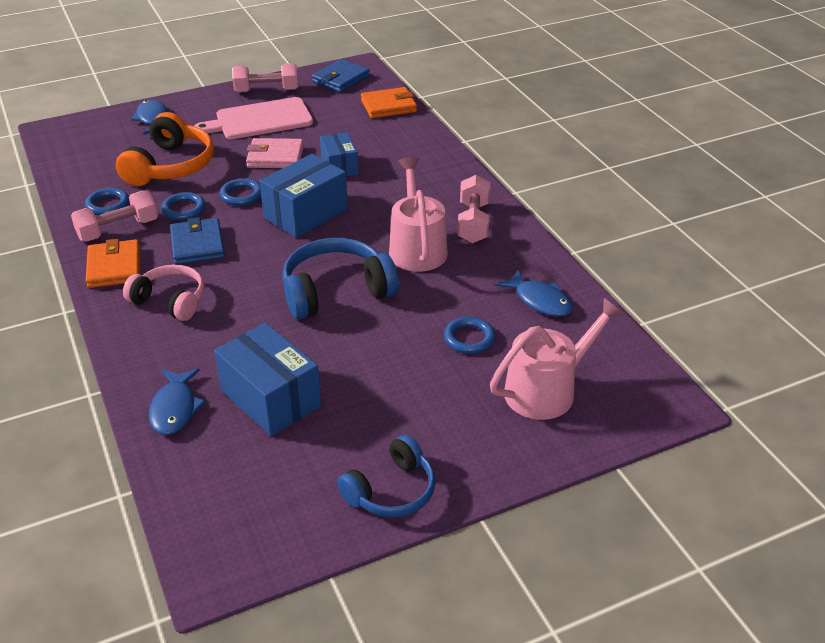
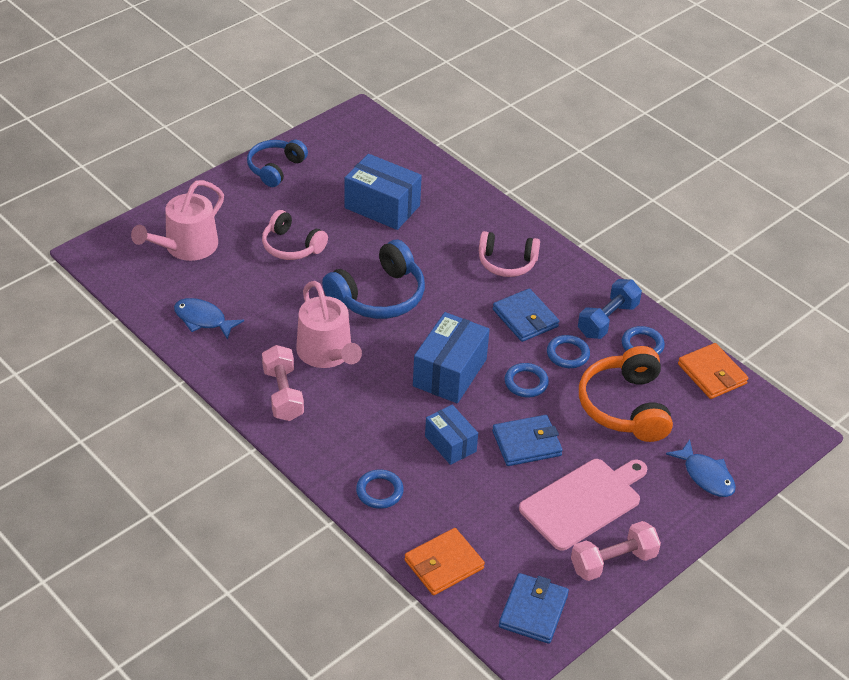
camera: 160 degrees right, 5 degrees up
(114, 267) = (577, 283): orange wallet -> orange wallet (712, 374)
(118, 230) = (607, 320): pink dumbbell -> blue dumbbell
(175, 409) = (442, 189): blue fish -> none
(275, 157) = (526, 443): pink wallet -> blue wallet
(412, 366) = (291, 246): none -> pink headphones
(469, 338) = (254, 275): blue ring -> blue ring (379, 491)

